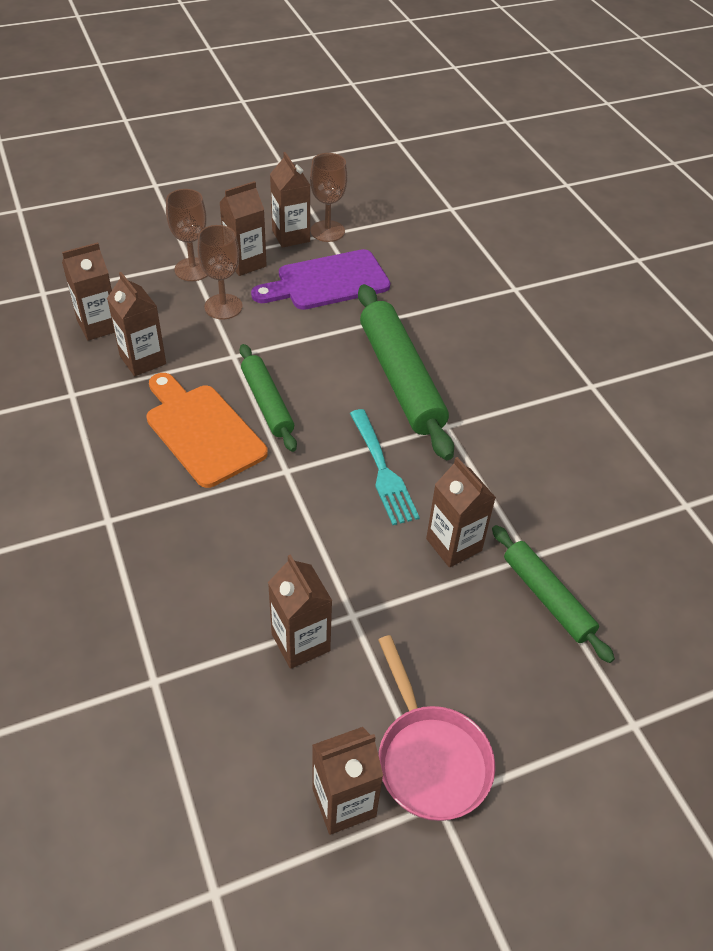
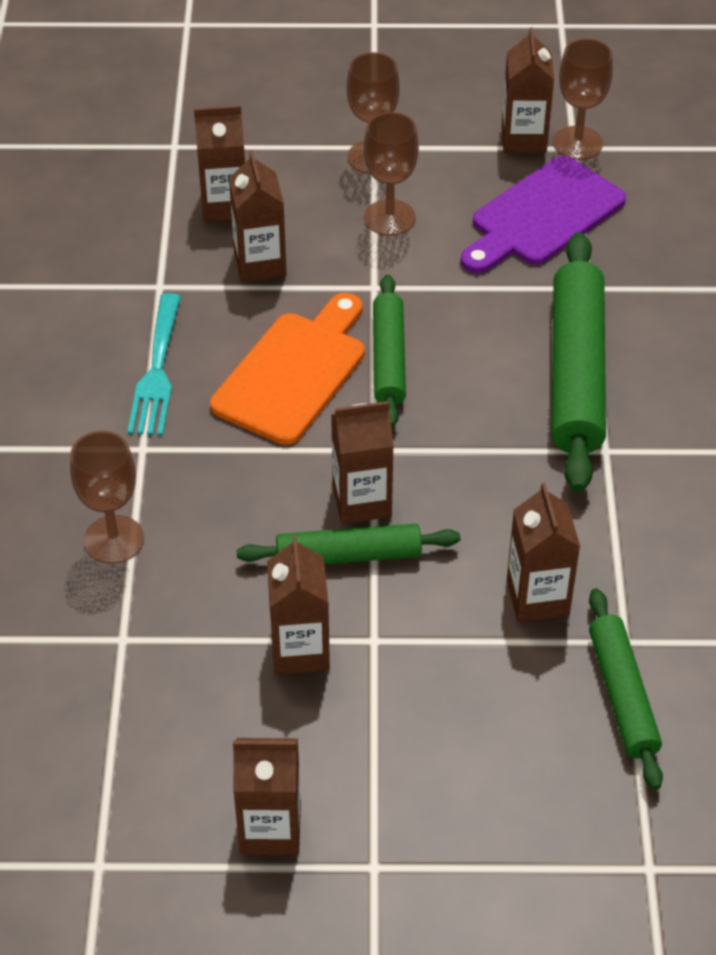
camera: 25 degrees right, 0 degrees up
(114, 600) = (114, 539): none -> brown goblet
(202, 431) = (294, 372): orange cutting board -> orange cutting board turned 45 degrees clockwise
(245, 263) = (445, 163): brown carton -> brown carton (362, 501)
(303, 555) = (348, 555): none -> green rolling pin
(327, 282) = (542, 216): purple cutting board -> purple cutting board turned 45 degrees counterclockwise
(382, 470) = (493, 482): turquoise fork -> turquoise fork (157, 371)
(430, 758) = (387, 819): pink pan -> none

